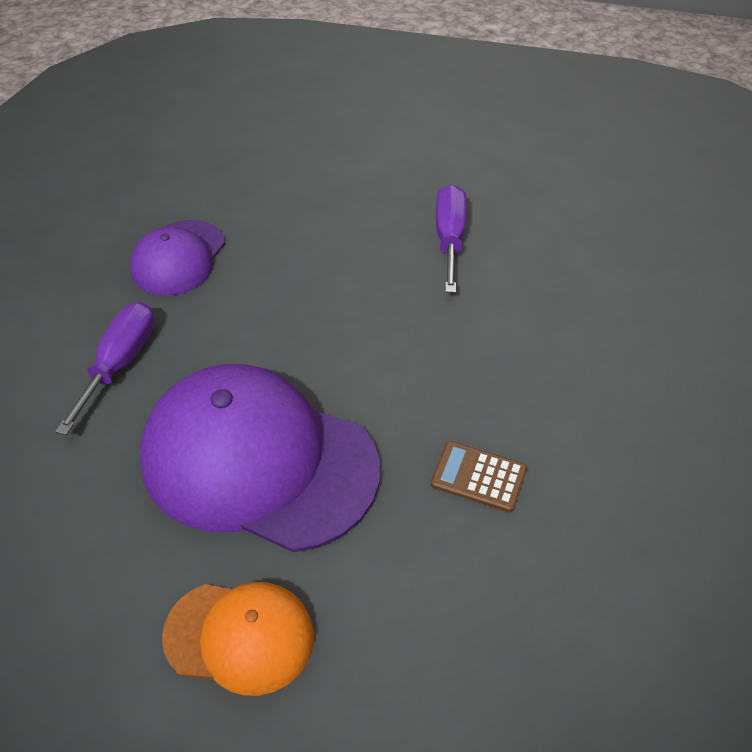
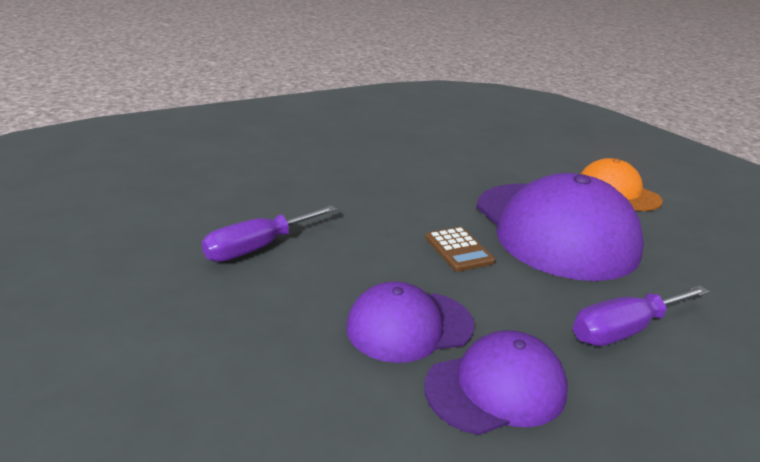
camera: 135 degrees left, 20 degrees down
(268, 259) = (409, 326): none -> purple cap
(478, 477) = (441, 172): brown calculator -> brown calculator (459, 250)

